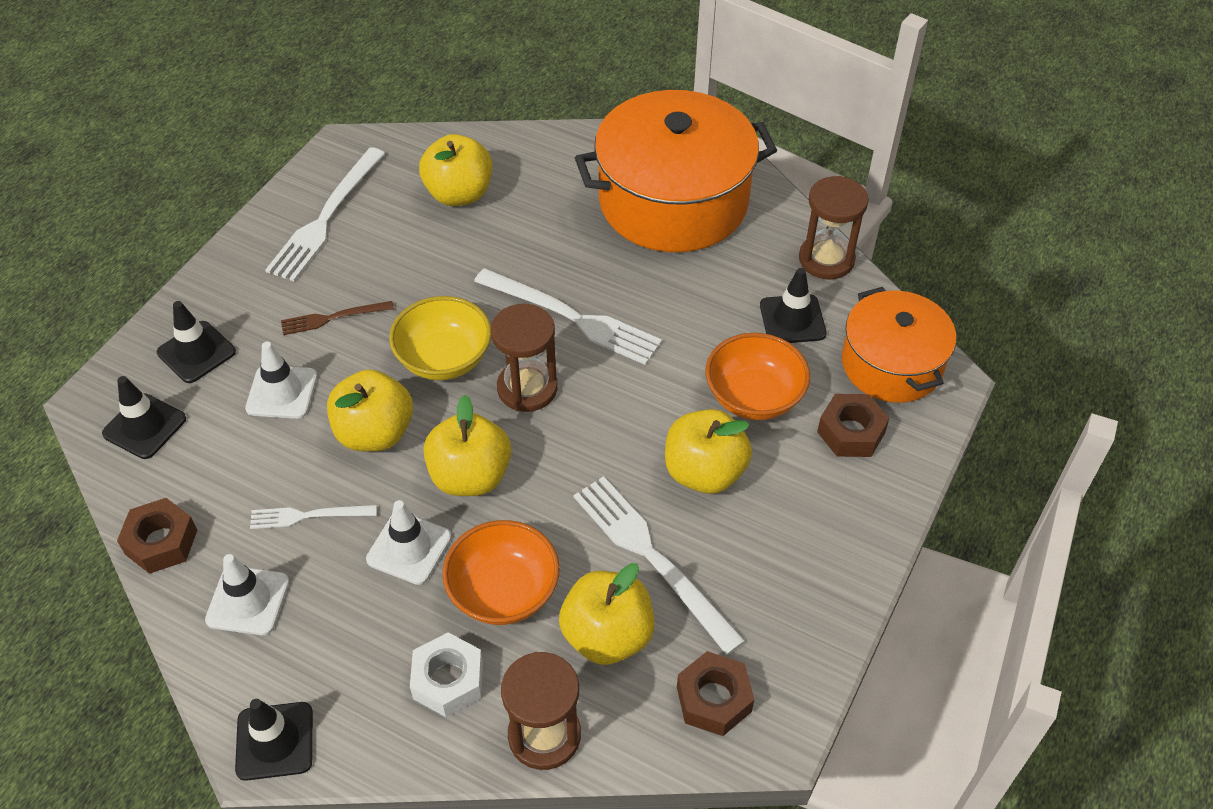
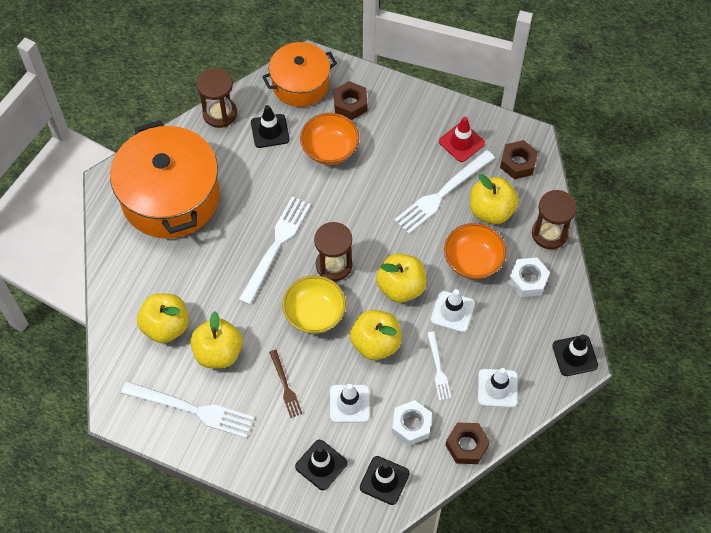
camera: 95 degrees left, 10 degrees up
(221, 469) = (411, 425): none -> white nut
(704, 472) = (384, 172): yellow apple -> yellow apple (218, 352)
(766, 602) = (461, 142): none -> red traffic cone

